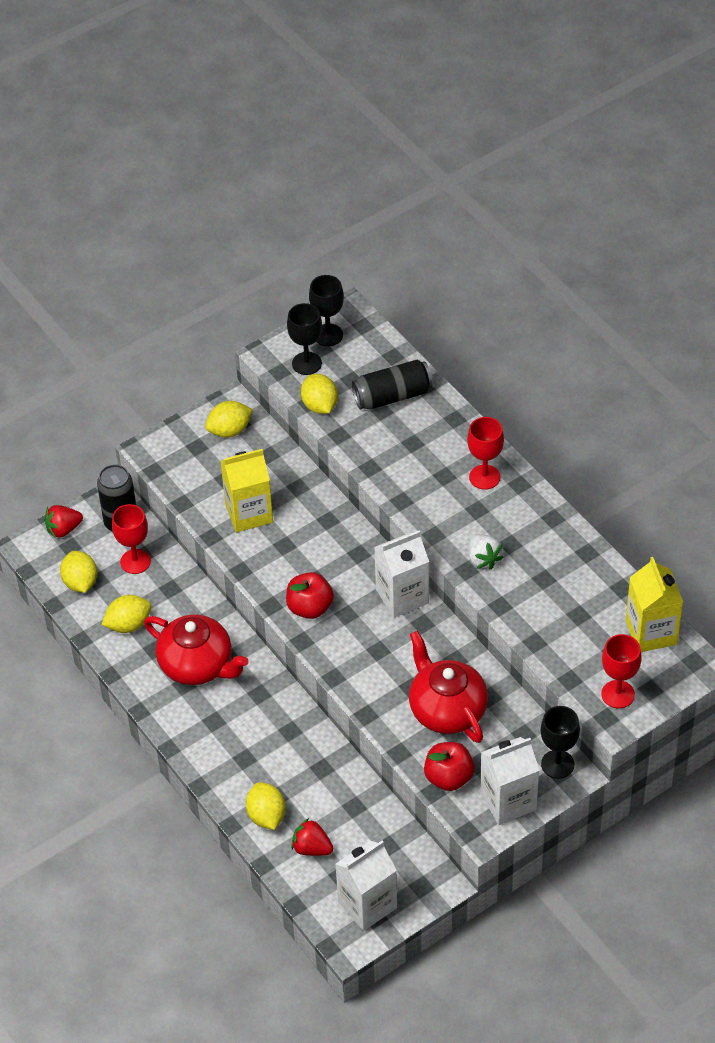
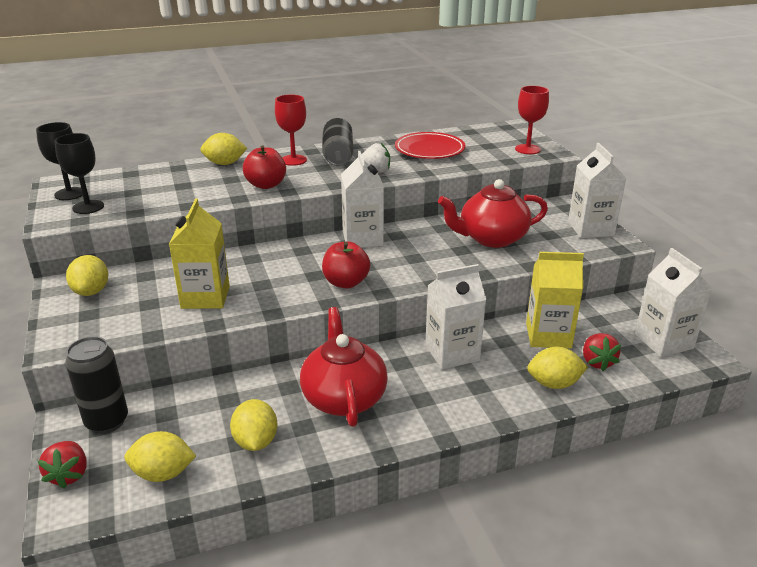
camera: 75 degrees left, 20 degrees down
(135, 561) = (171, 420): red goblet -> none
(197, 665) = (344, 397): red teapot -> red teapot turned 60 degrees counterclockwise
(287, 730) = (452, 353): none -> white carton
(312, 848) = (597, 362): red strawberry -> red strawberry turned 45 degrees counterclockwise
(320, 405) = (144, 208): yellow lemon -> yellow lemon (225, 164)
(392, 396) = (172, 179): black can -> black can (338, 155)
(449, 777) = (562, 248): red apple -> red apple (266, 185)
(557, 764) = (558, 206): black goblet -> none
(571, 595) = (429, 150): none -> red plate
(651, 632) = (476, 133): yellow carton -> yellow carton (548, 336)

